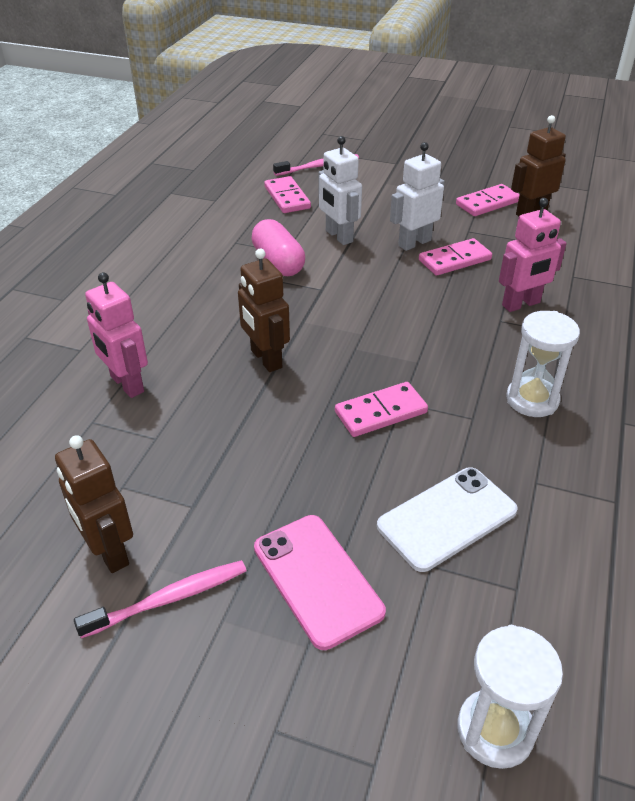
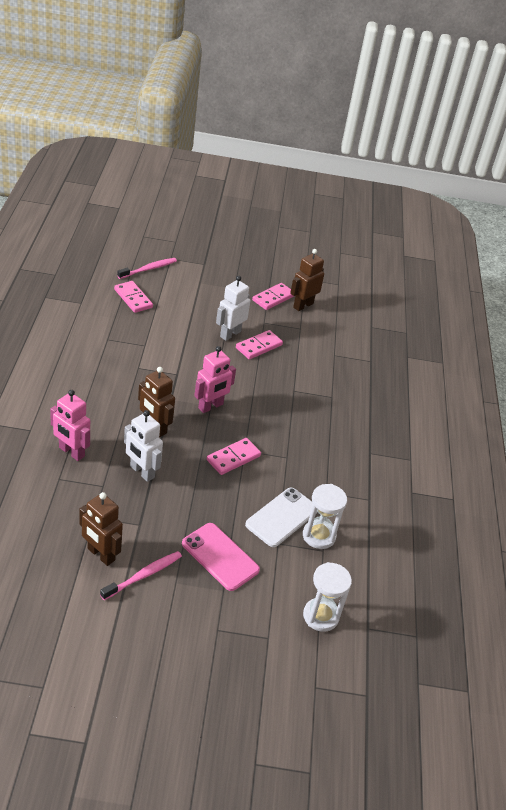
camera: 20 degrees left, 0 degrees up
(278, 262) = (142, 354): pink capsule -> none
(338, 236) = (178, 331): white robot -> white robot (142, 472)
(521, 304) = (305, 378): pink robot -> pink robot (211, 406)
(532, 400) = (319, 443): white hourglass -> white hourglass (319, 536)

